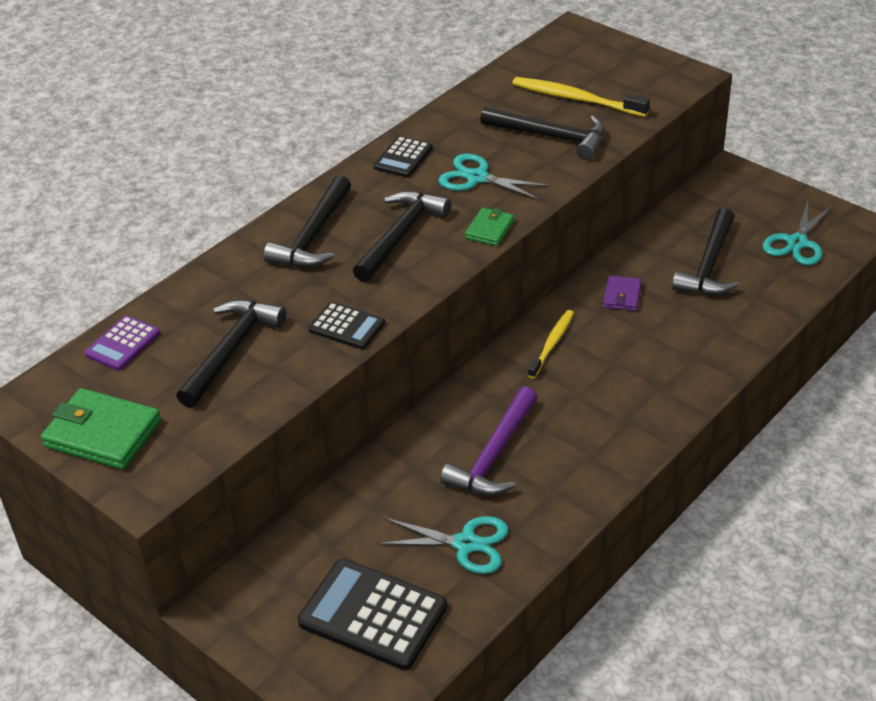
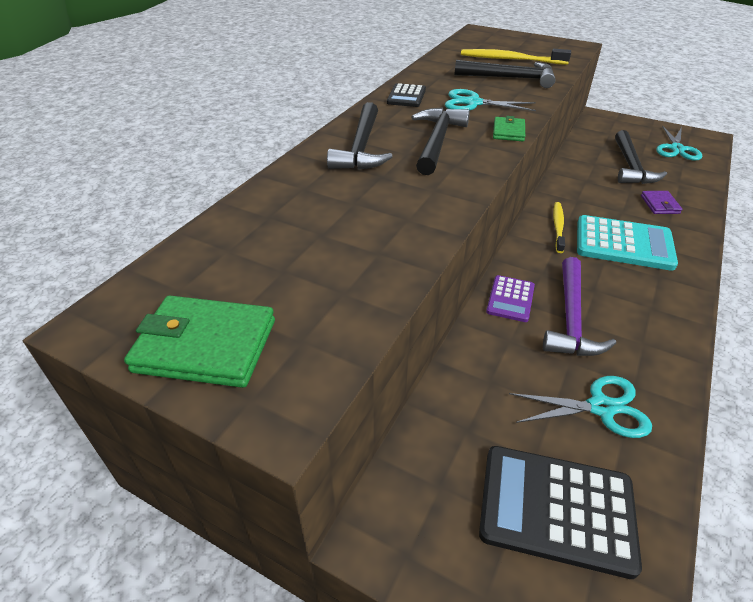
camera: 15 degrees left, 0 degrees up
(123, 344) = (205, 249): purple calculator -> purple calculator (510, 299)
(231, 350) = (326, 242): black hammer -> none
(347, 326) = (432, 210): black calculator -> none
(616, 376) = (623, 243): none -> turquoise calculator
(622, 296) = (586, 190): purple wallet -> purple wallet (660, 204)

